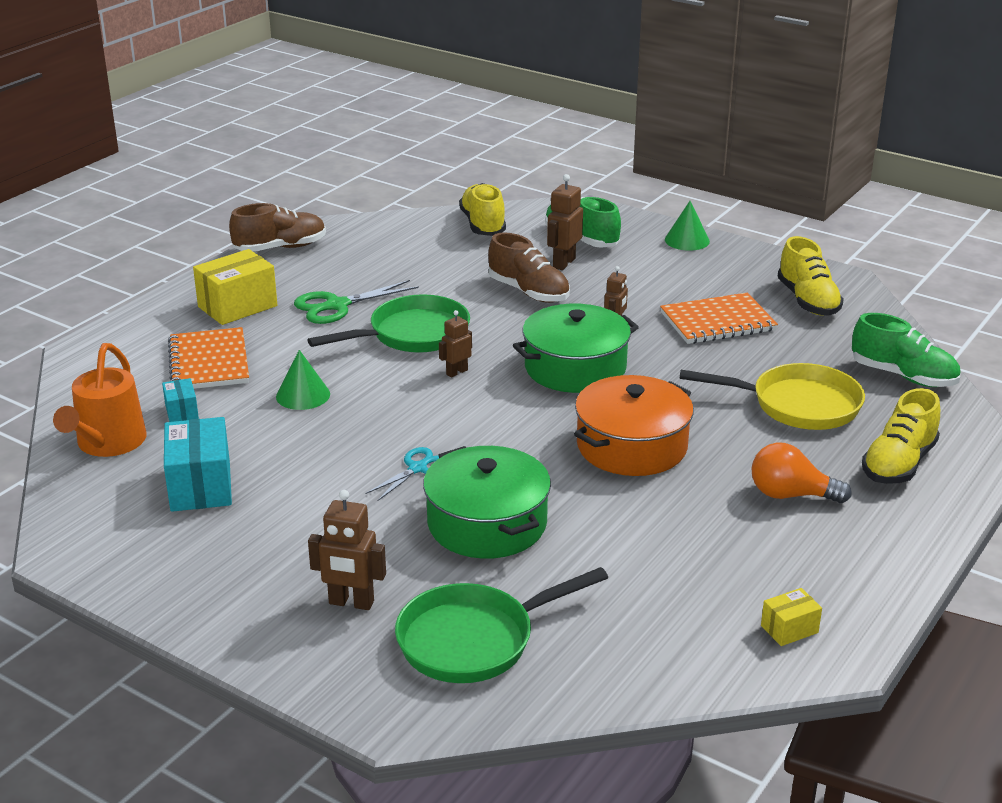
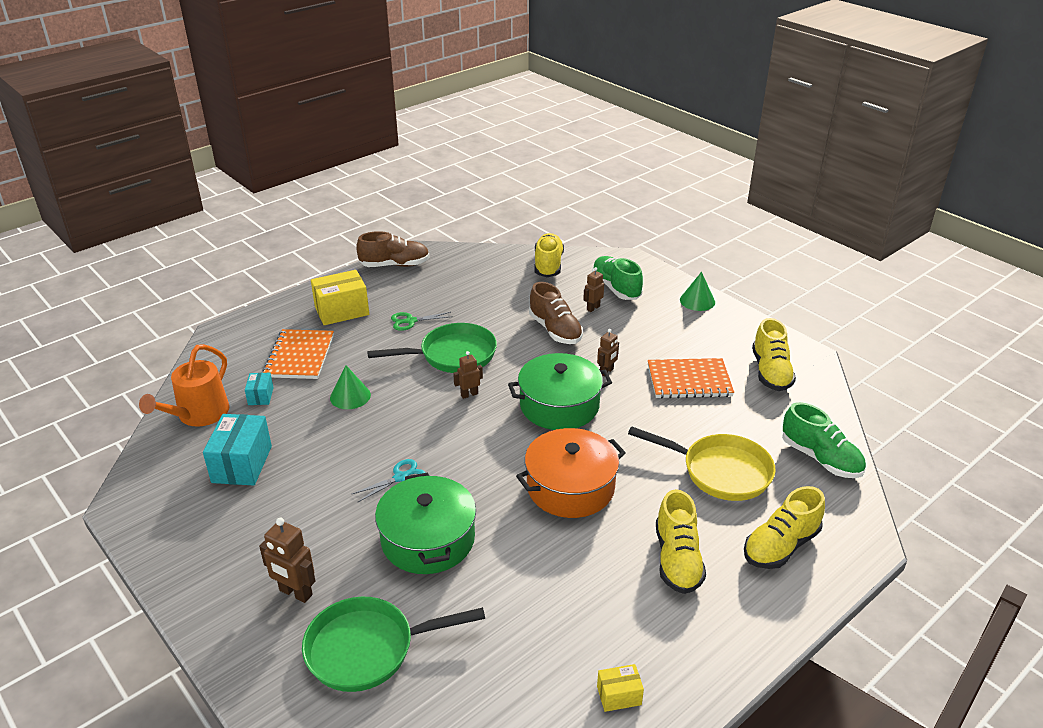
camera: 15 degrees right, 5 degrees up
(336, 306) = (410, 321): green scissors -> green scissors, size x0.65
(563, 263) = (593, 308): brown robot -> brown robot, size x0.64
(790, 495) = (677, 559): orange light bulb -> yellow shoe

